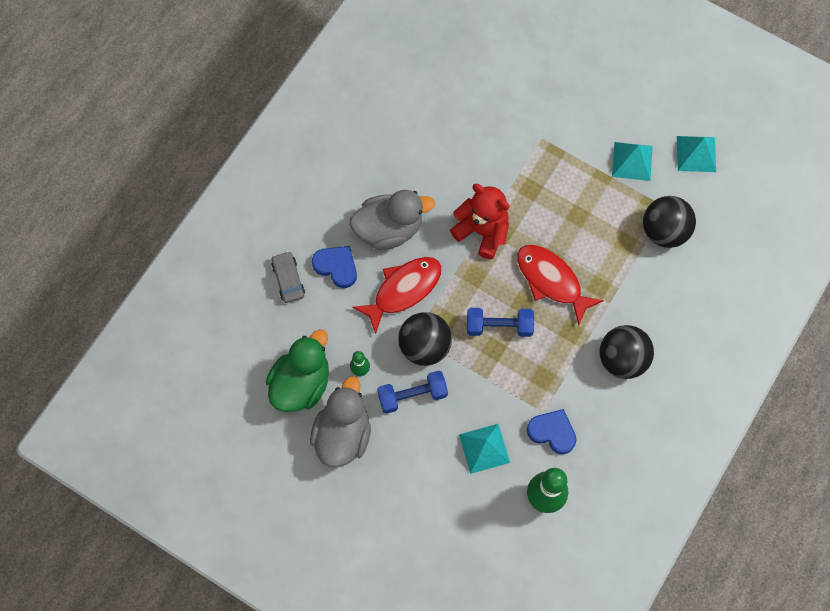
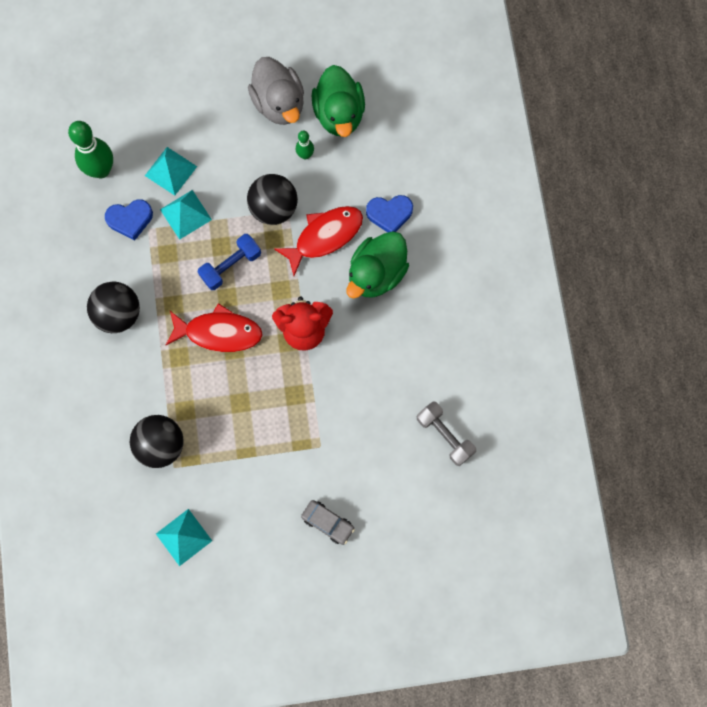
camera: 140 degrees right, 5 degrees up
(288, 279) = (416, 177): grey car -> grey car (327, 523)
(389, 229) = (376, 274): grey duck -> green duck
(403, 290) = (325, 236): red fish -> red fish turned 135 degrees counterclockwise
(412, 395) = (253, 167): blue dumbbell -> none
(443, 77) = (445, 435): none -> grey dumbbell
(632, 161) = (232, 486): turquoise pyramid -> turquoise pyramid (185, 214)

